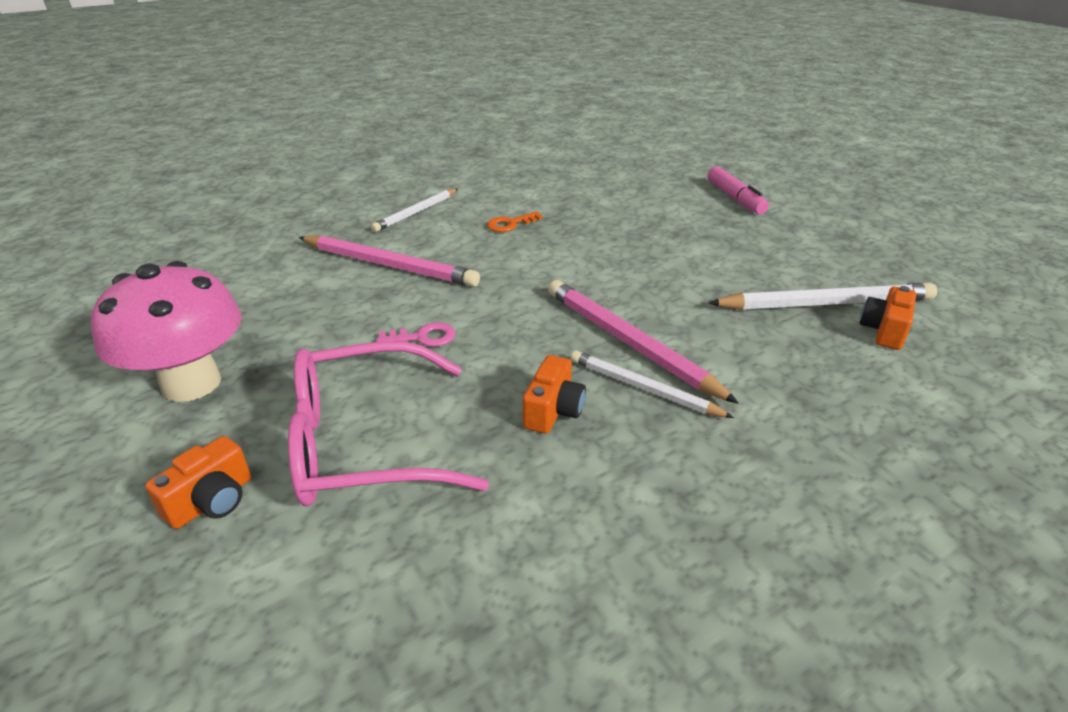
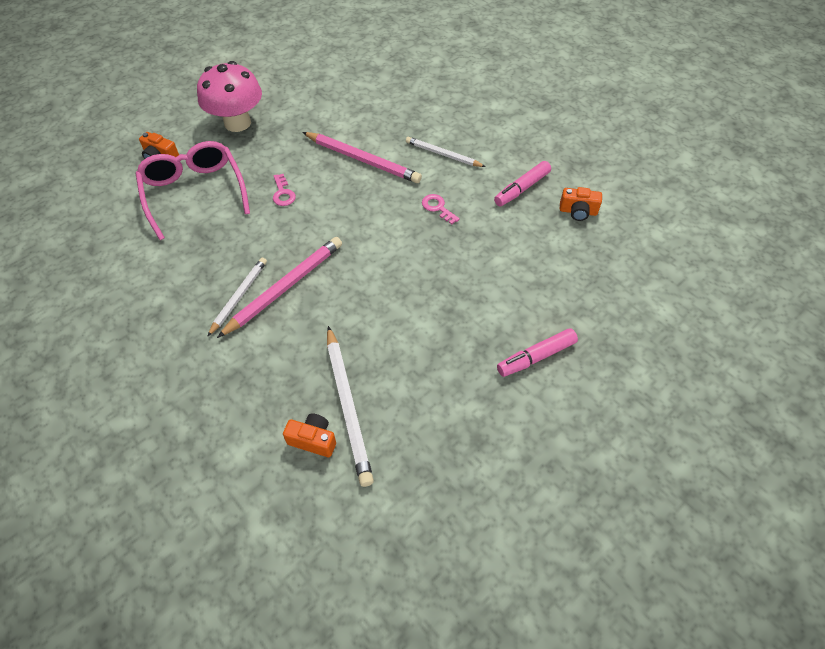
camera: 80 degrees right, 20 degrees up
(389, 265) = (363, 160): pink pencil -> pink pencil turned 75 degrees counterclockwise
(500, 179) = (522, 189): none -> pink marker
(510, 224) = (438, 208): orange key -> pink key
(553, 410) = (218, 258): orange camera -> orange camera (578, 211)

